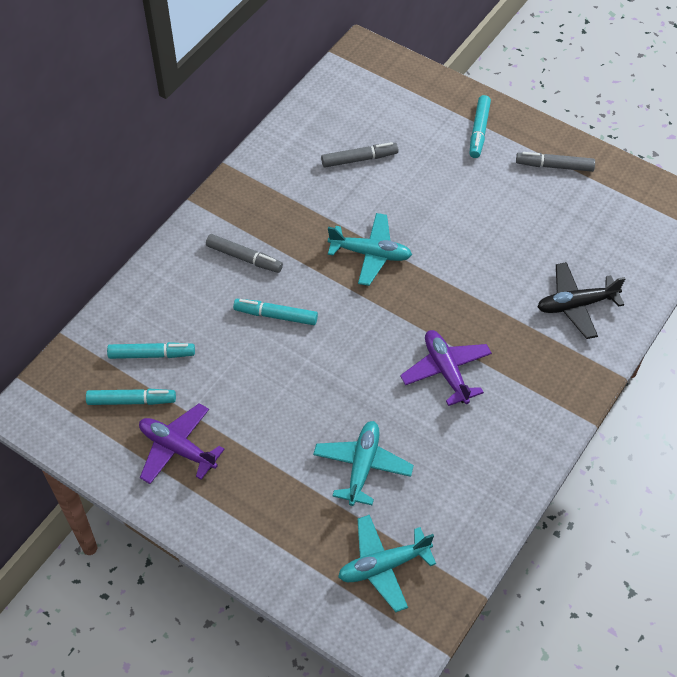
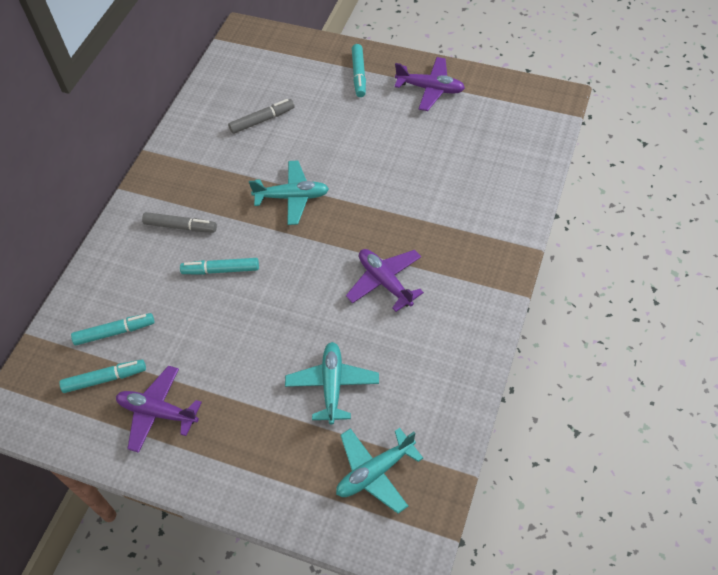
camera: 10 degrees left, 0 degrees up
(554, 166) = (430, 89): grey marker -> purple plane
(576, 305) = (482, 198): black plane -> none

